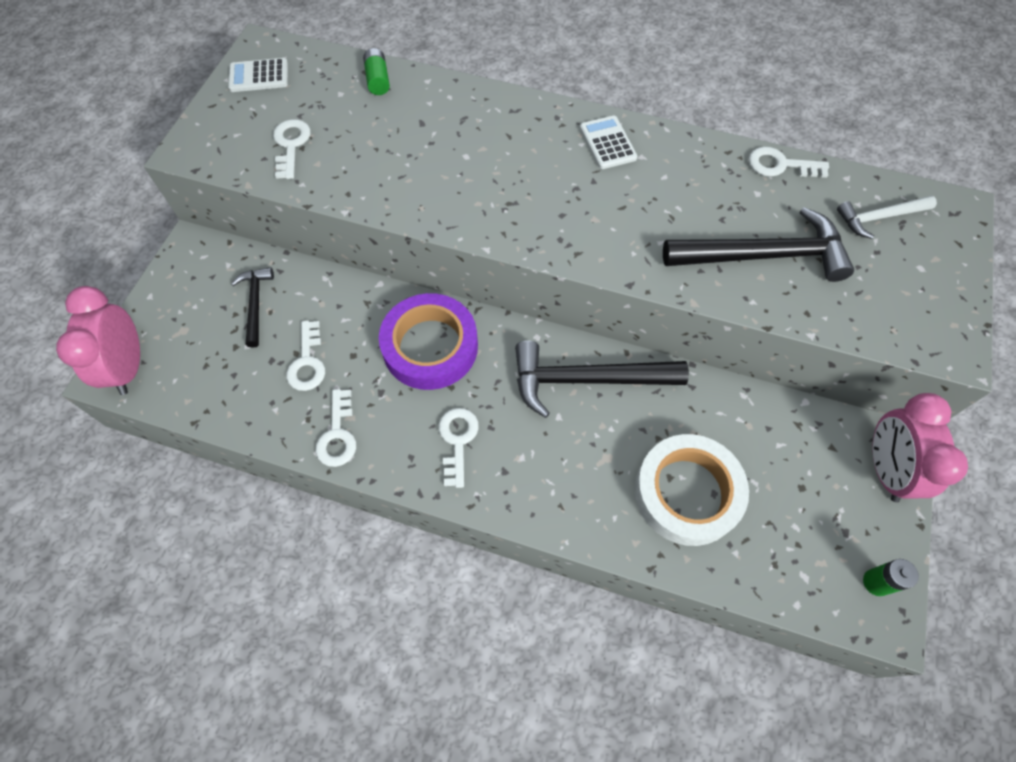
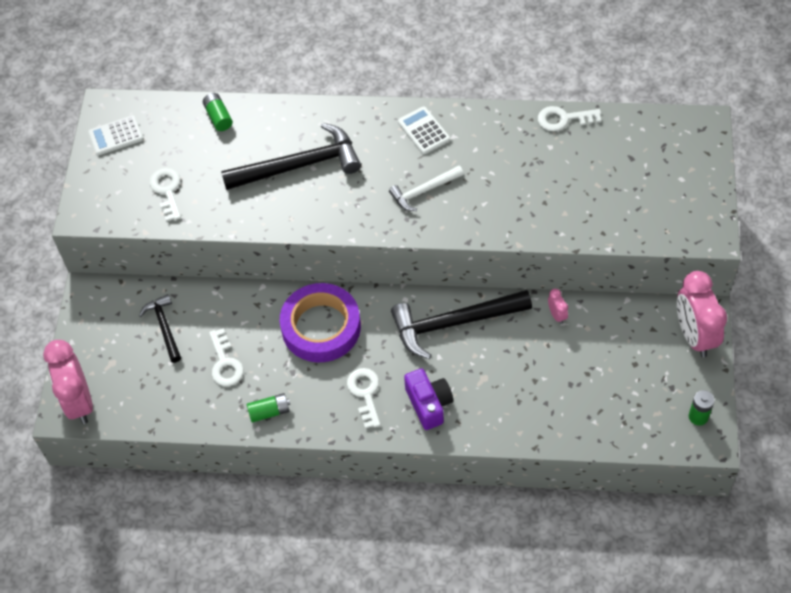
camera: 10 degrees left, 5 degrees down
(337, 434) = (269, 412): white key -> green battery
(531, 474) = (429, 404): none -> purple camera
(687, 493) = (550, 388): white tape -> none
(714, 400) = (557, 315): none -> pink clock
(763, 255) = (563, 196): black hammer -> black hammer (299, 165)
(879, 217) = (645, 146): white hammer -> white hammer (423, 191)

